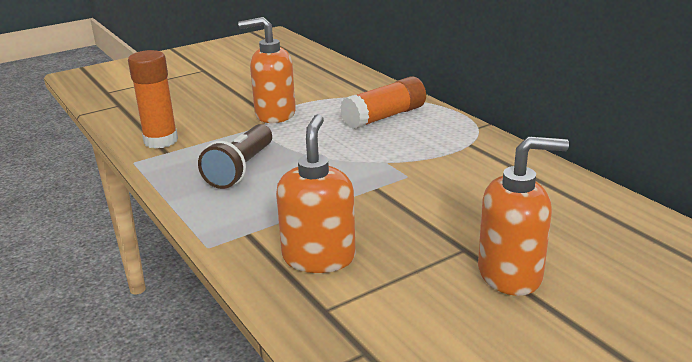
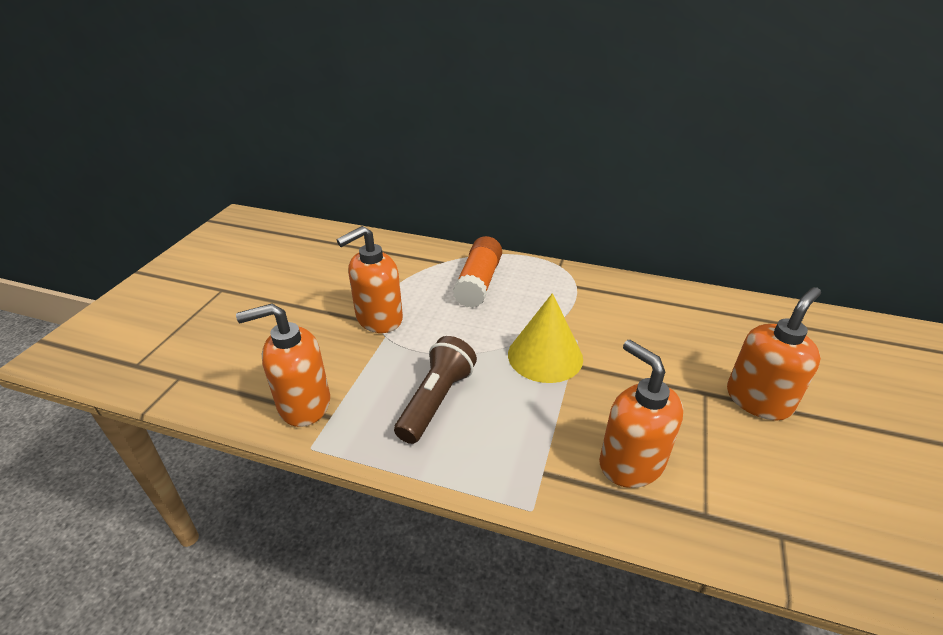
camera: 40 degrees left, 10 degrees up
(161, 141) = (303, 404): orange glue stick -> orange soap dispenser
(241, 169) = (436, 400): brown flashlight -> brown flashlight turned 135 degrees counterclockwise
(361, 175) = (545, 356): none -> yellow cone

